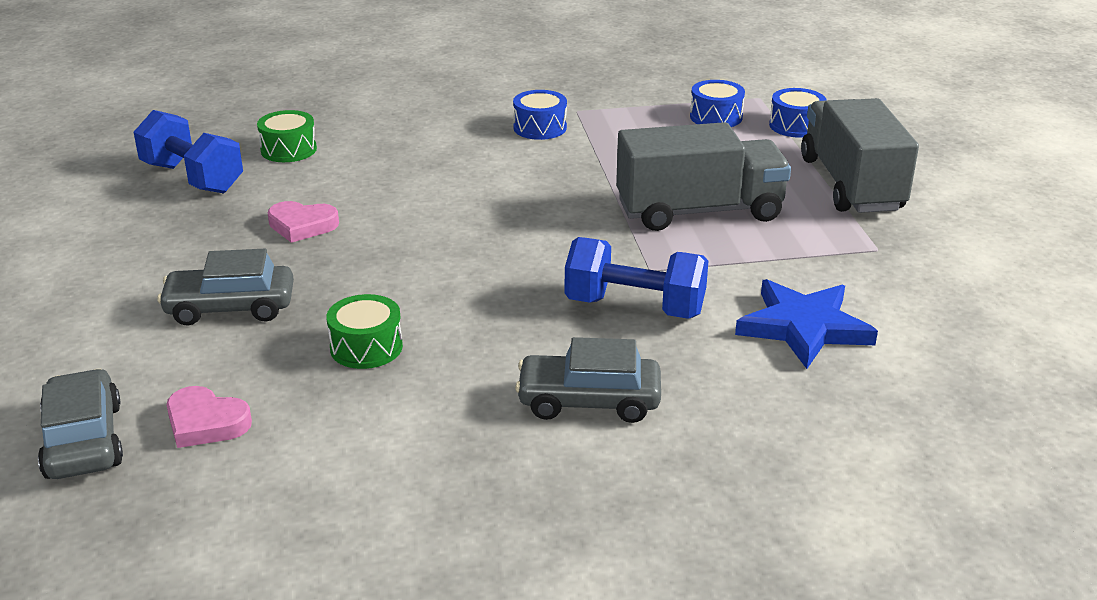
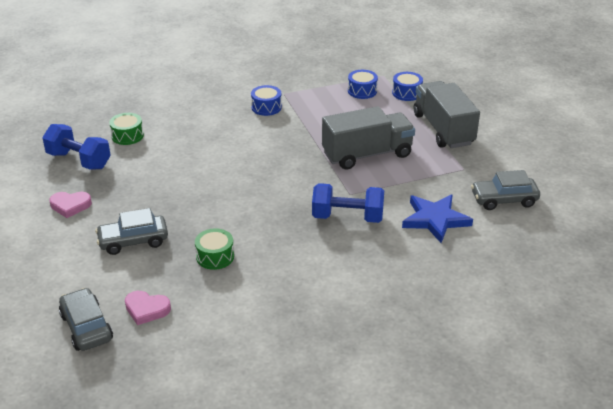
camera: 10 degrees left, 5 degrees up
(302, 225) = (154, 185): pink heart -> pink heart (70, 206)
(589, 401) = (338, 274): grey car -> grey car (504, 200)

